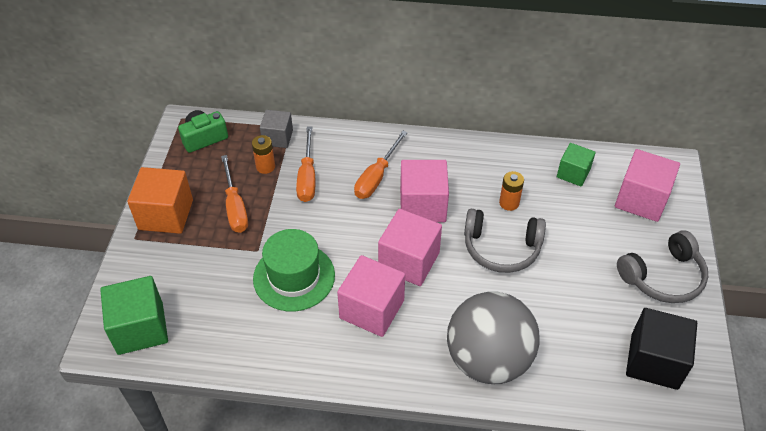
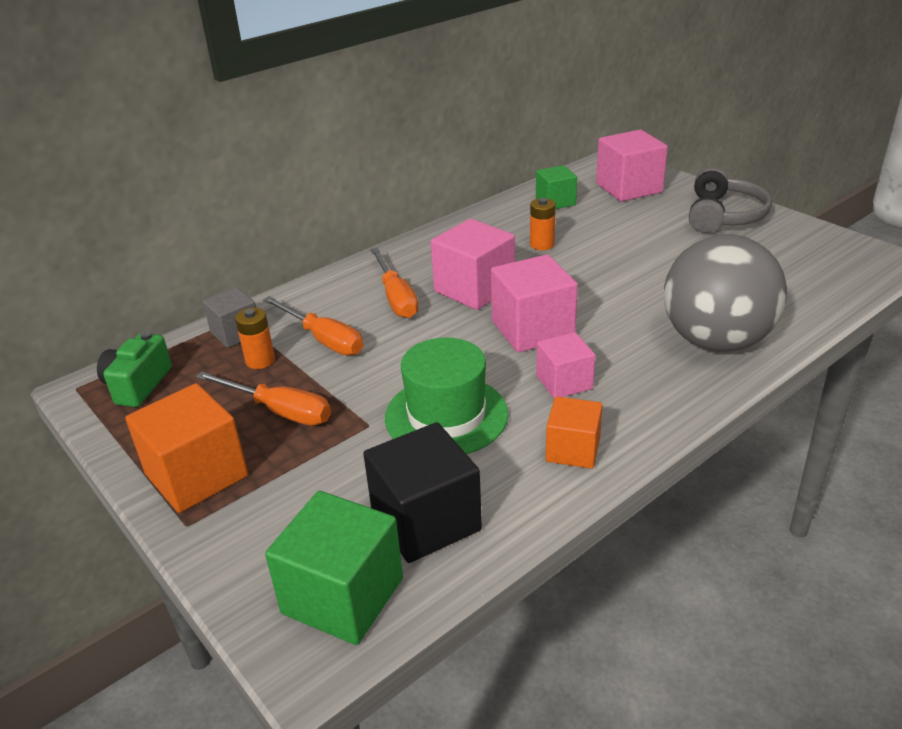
camera: 45 degrees left, 15 degrees down
(316, 351) = (573, 450): none -> orange cube
(372, 309) = (564, 382): pink cube -> pink cube, size x0.62
(501, 248) = (589, 272): grey headphones -> none
(654, 361) = (811, 259): black cube -> black cube (425, 520)

